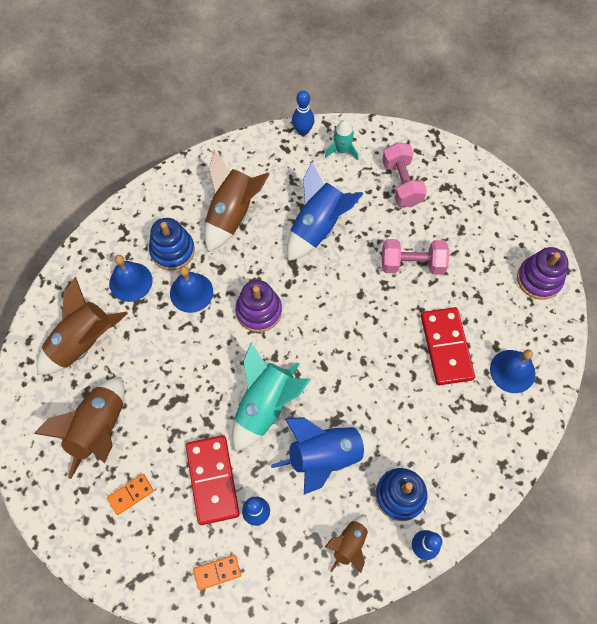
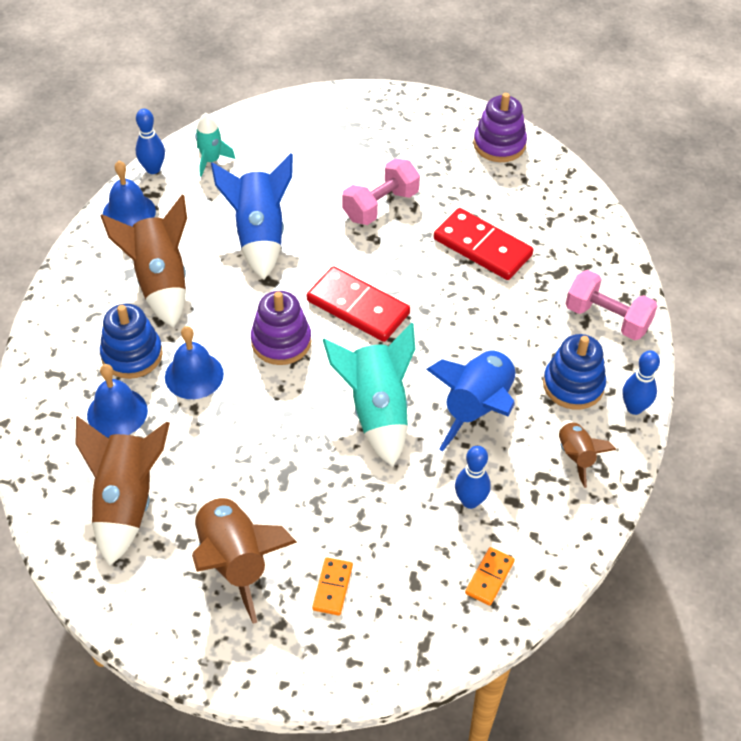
camera: 45 degrees left, 15 degrees down
(213, 480) = (398, 509): red domino -> red domino (358, 307)
(401, 183) = (298, 151): pink dumbbell -> pink dumbbell (607, 318)
(512, 371) = (555, 225): blue bell -> blue bell (129, 212)

